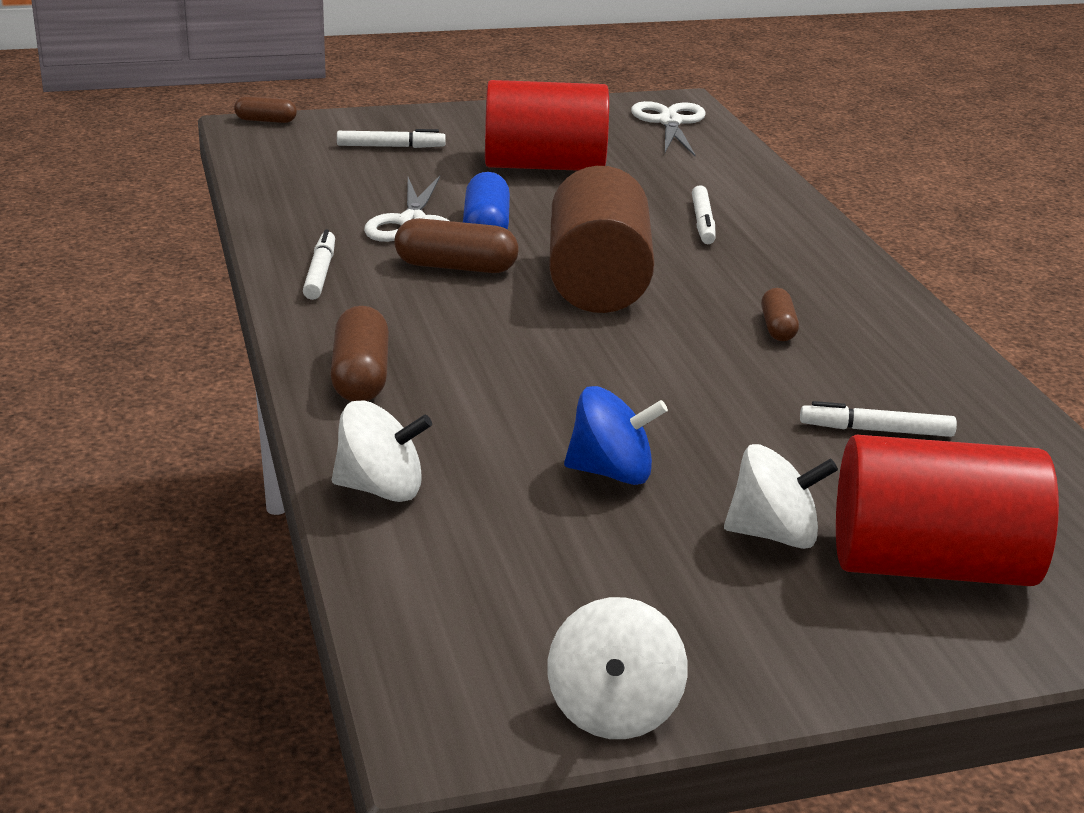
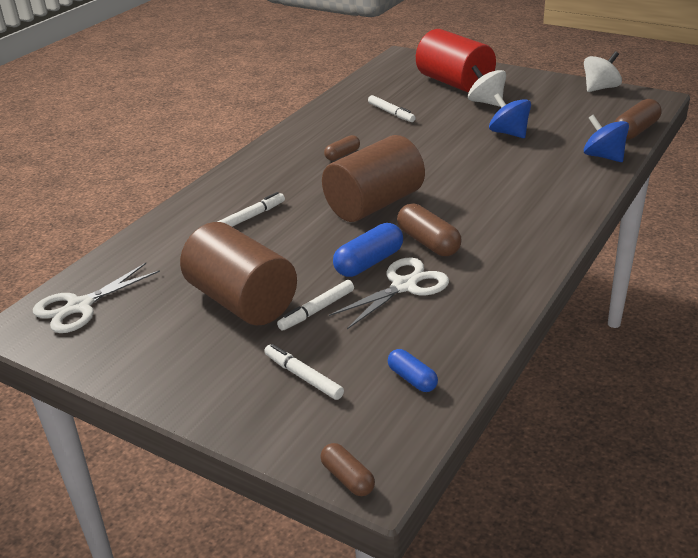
camera: 130 degrees left, 5 degrees up
(296, 172) = (412, 379): none -> blue capsule
(320, 273) = (508, 270): white marker -> white marker (317, 310)
(360, 376) = (559, 201): brown capsule -> brown capsule (635, 131)
(381, 489) = (603, 156): white spinning top -> blue spinning top
(544, 166) = (242, 301): red cylinder -> brown cylinder

